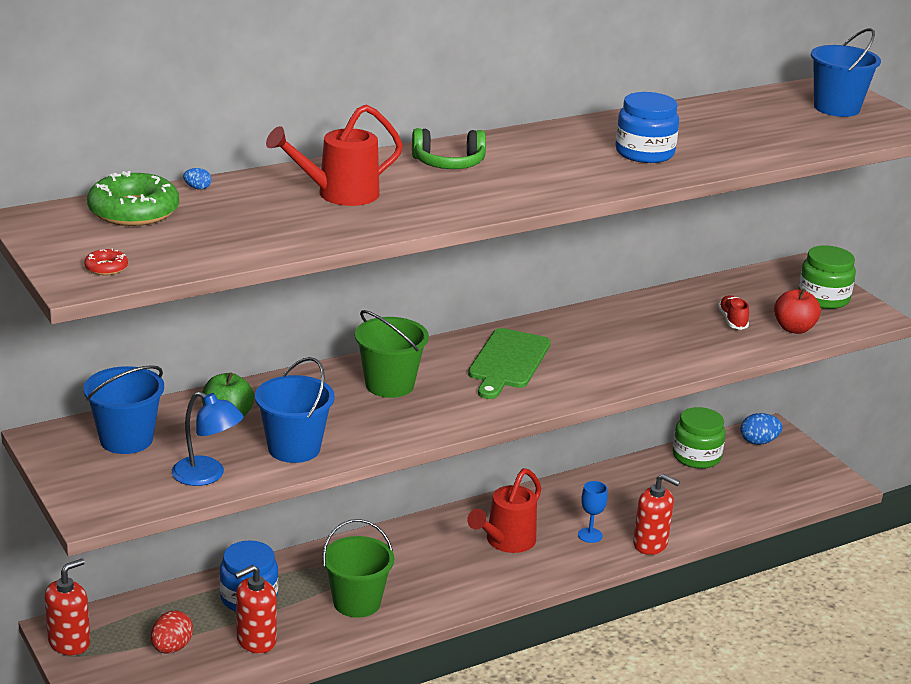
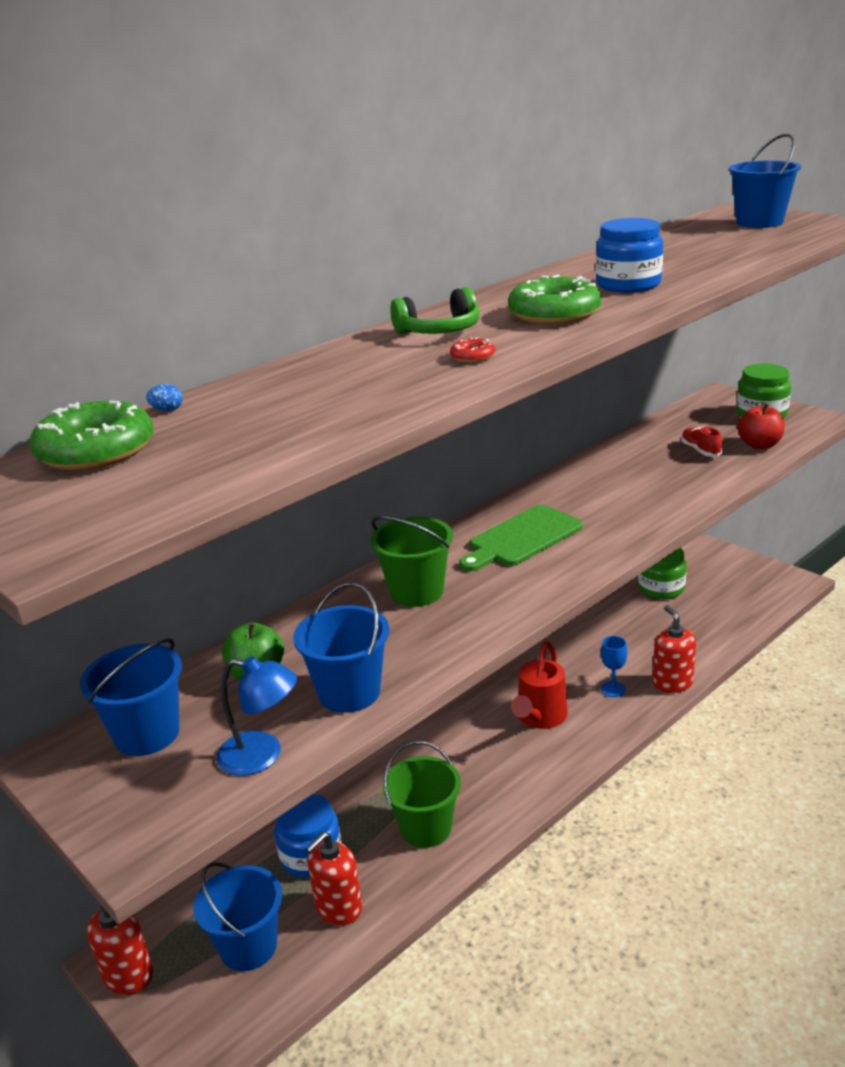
camera: 10 degrees left, 0 degrees up
(106, 267) = (82, 526): red donut -> red donut (472, 357)
(171, 648) = (248, 946): red egg -> blue bucket
(339, 194) = (340, 382): red watering can -> none
(508, 362) = (522, 538): green cutting board -> green cutting board turned 45 degrees clockwise
(555, 168) = (554, 313): none -> green donut
(650, 544) = (672, 683): red soap dispenser -> red soap dispenser turned 120 degrees counterclockwise
(758, 442) = (704, 562): blue egg -> none

